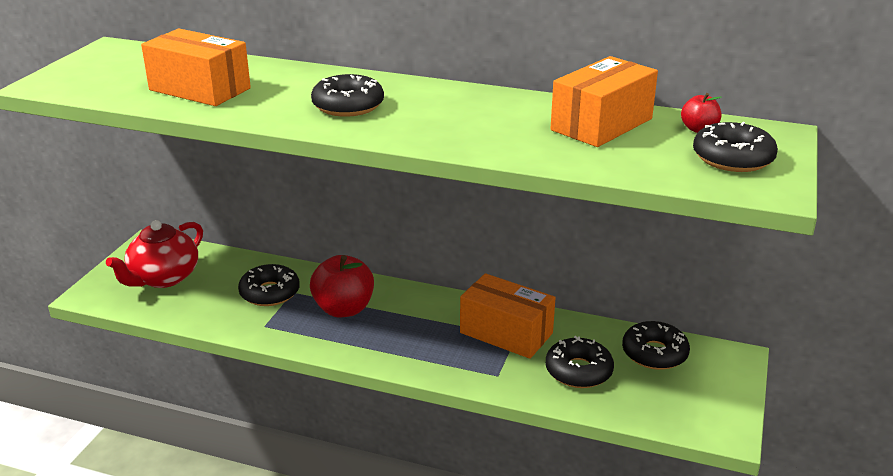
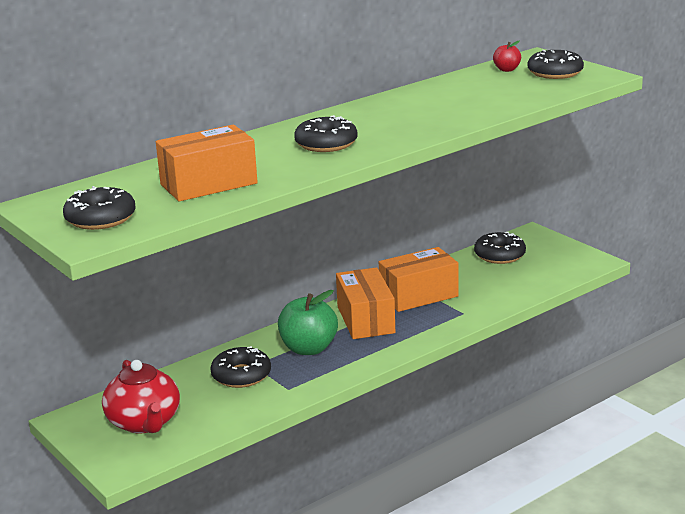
camera: 55 degrees left, 5 degrees down
(344, 309) = (308, 348): red apple -> green apple
(578, 371) = (490, 285): black donut -> black donut (100, 218)
(601, 124) = (466, 88): orange box -> orange box (366, 320)

